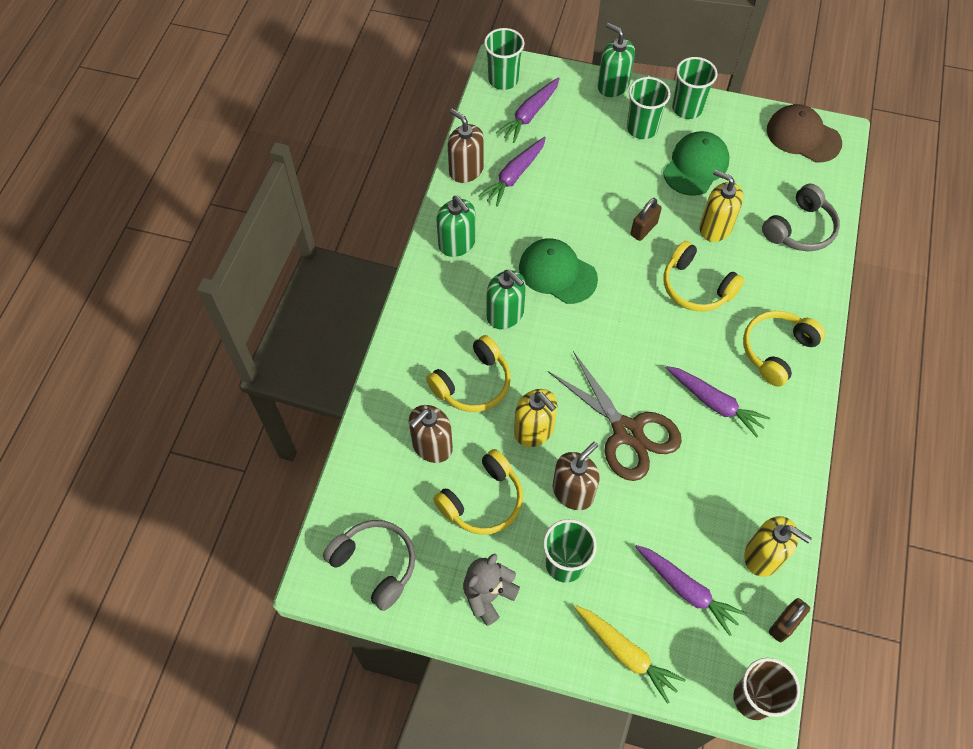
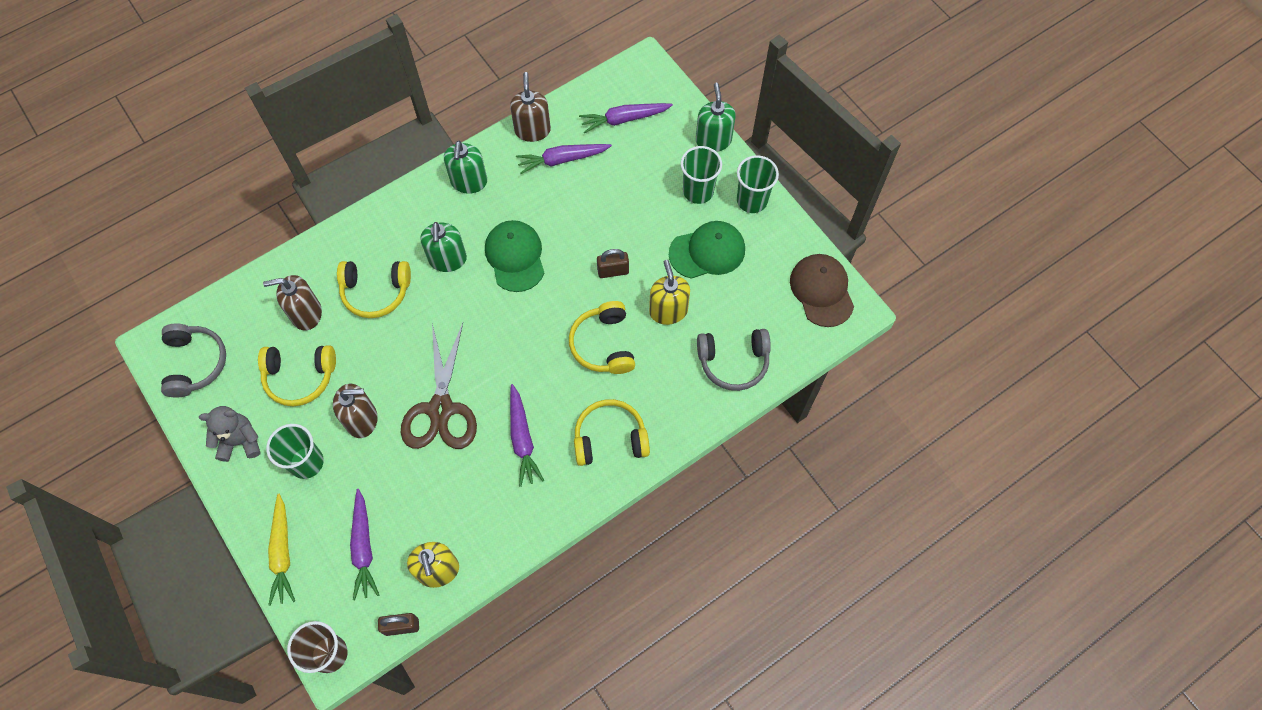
camera: 40 degrees right, 5 degrees up
(503, 80) = (634, 77): green cup -> none
(534, 430) = (381, 357): yellow soap dispenser -> none

